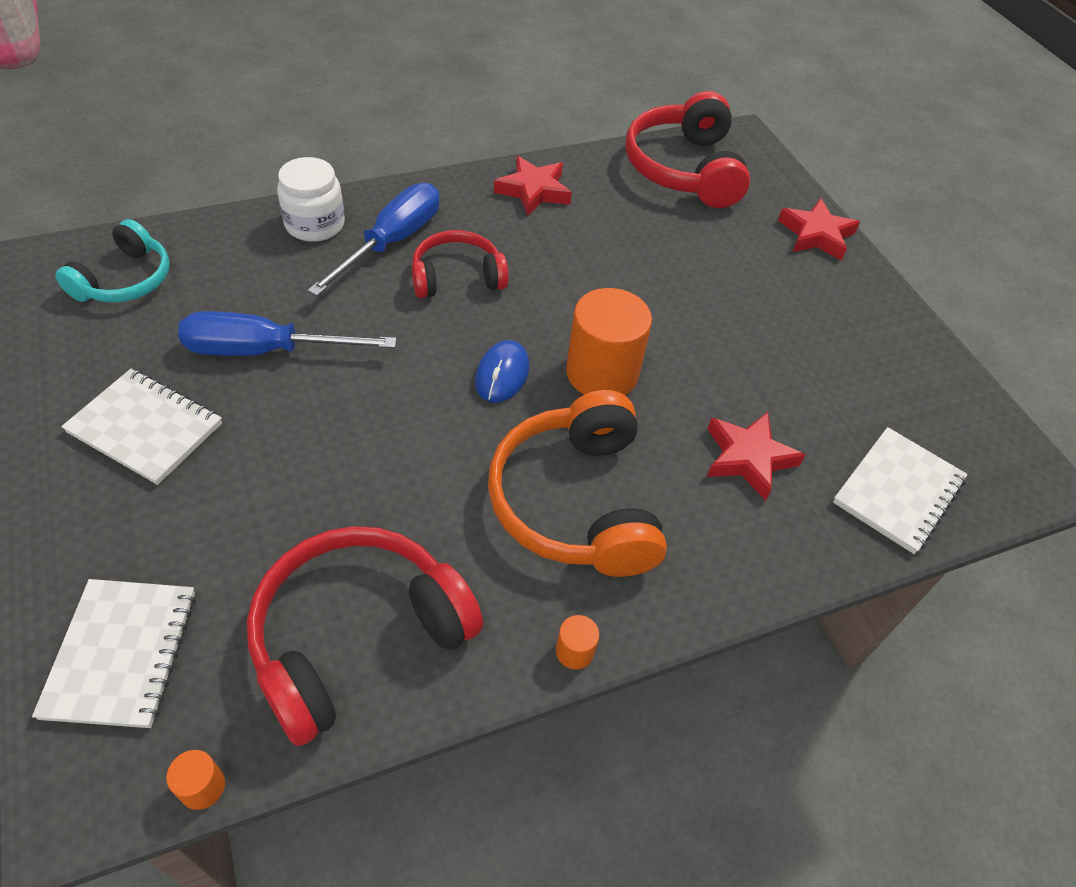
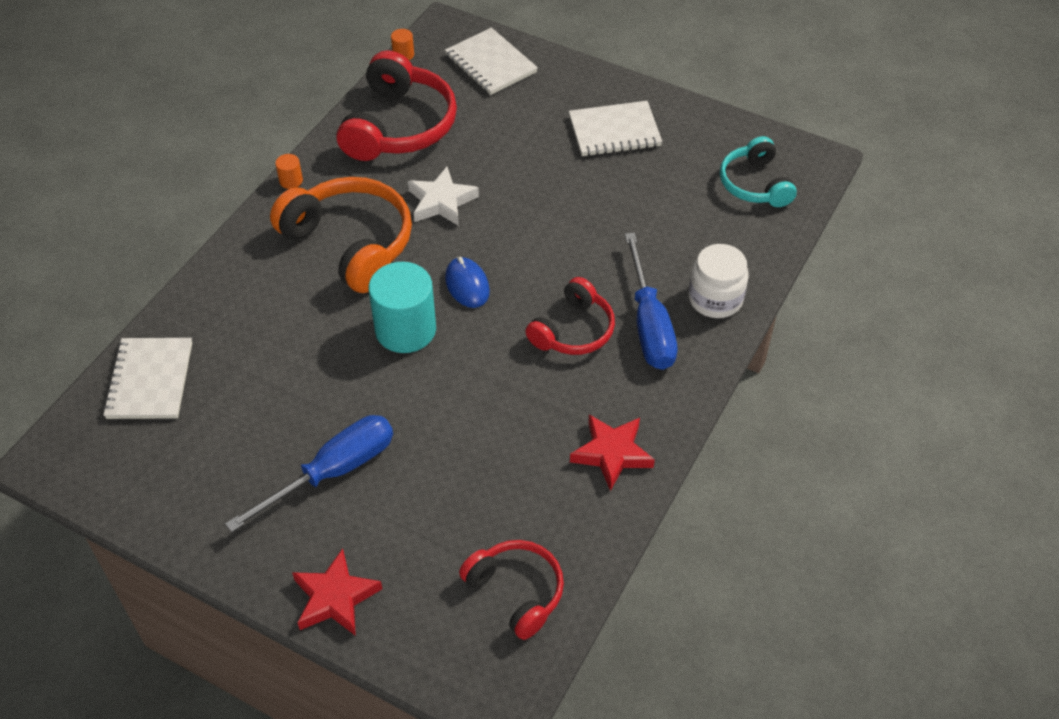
camera: 145 degrees right, 0 degrees up
(265, 351) = (617, 203): blue screwdriver -> blue screwdriver (333, 472)
(428, 482) = (441, 201): none -> white star
(602, 373) = (405, 329): orange cylinder -> turquoise cylinder
(684, 169) = (516, 591): red headphones -> red headphones, size x0.61
(748, 458) = (265, 337): red star -> none

